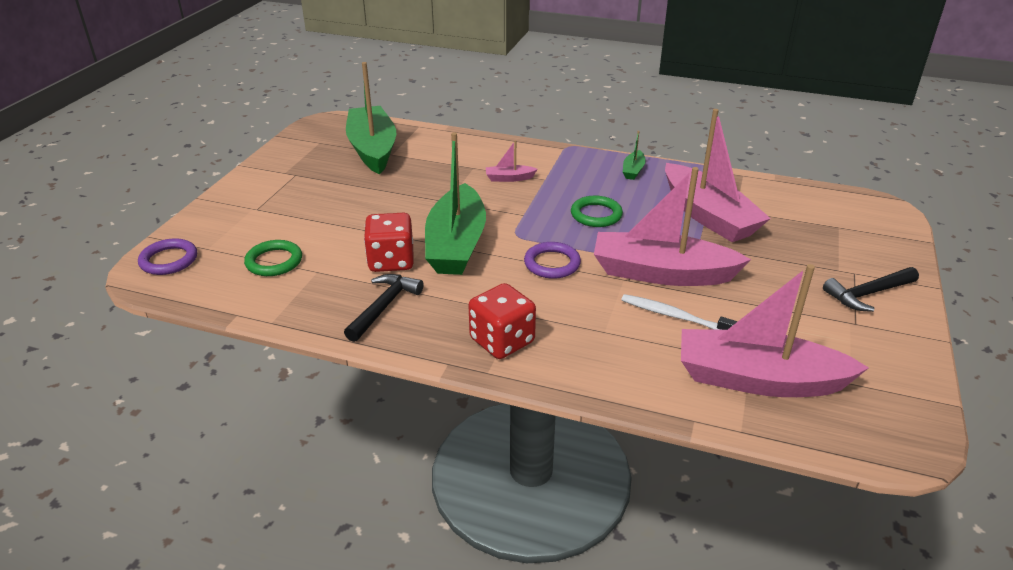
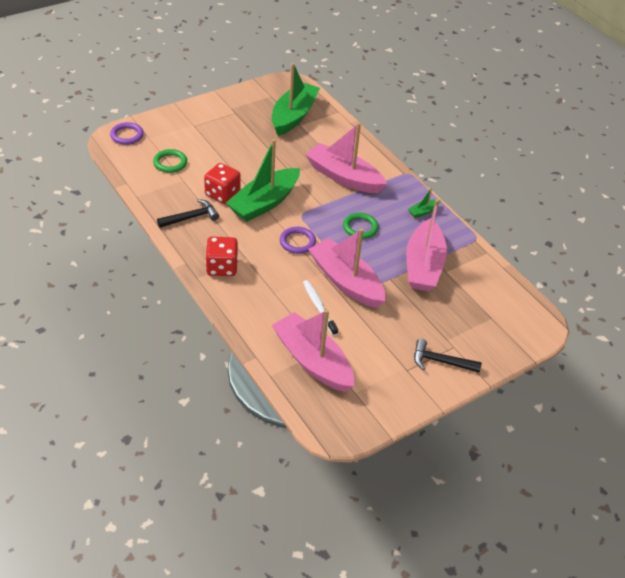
camera: 35 degrees right, 10 degrees up
(509, 178) = (344, 177): pink boat -> pink boat, size x2.42

